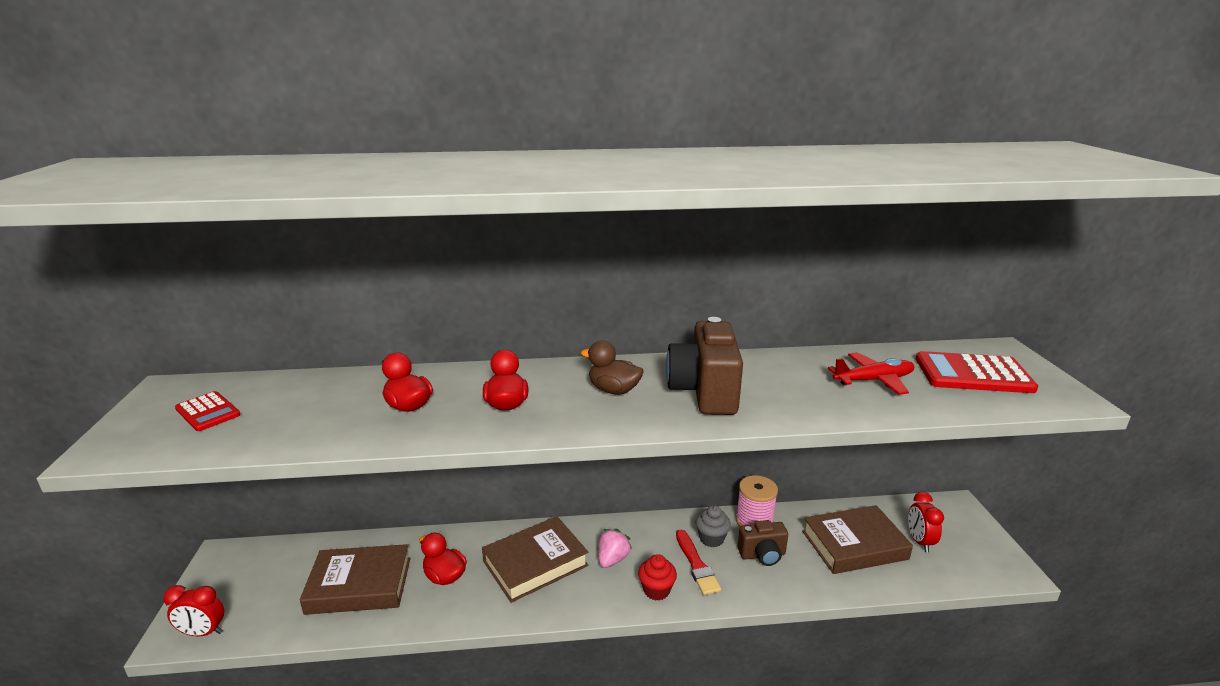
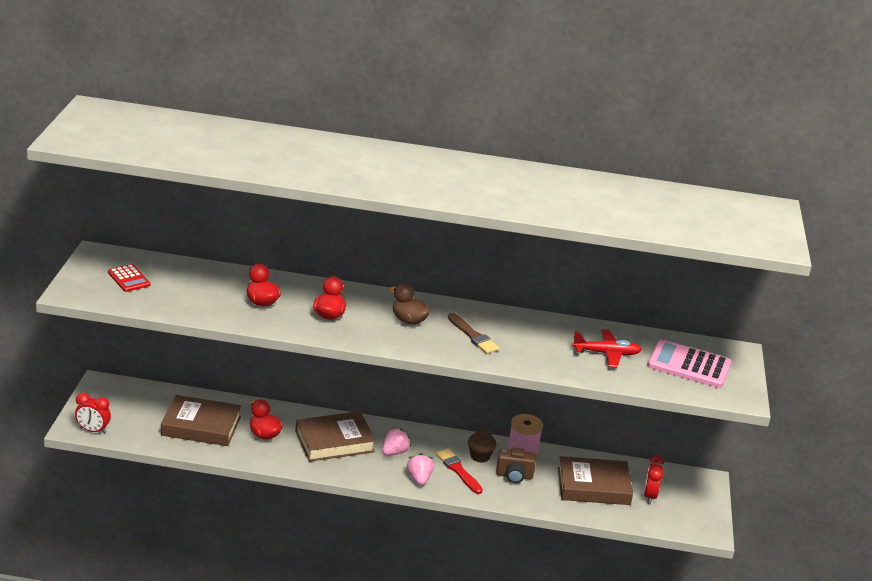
camera: 10 degrees right, 5 degrees up
(656, 590) = (419, 479): red cupcake -> pink strawberry
(696, 565) = (458, 470): red brush -> red brush turned 150 degrees clockwise
(704, 392) = (473, 336): brown camera -> brown brush
(711, 539) = (480, 456): grey cupcake -> brown cupcake
(973, 374) = (689, 365): red calculator -> pink calculator

